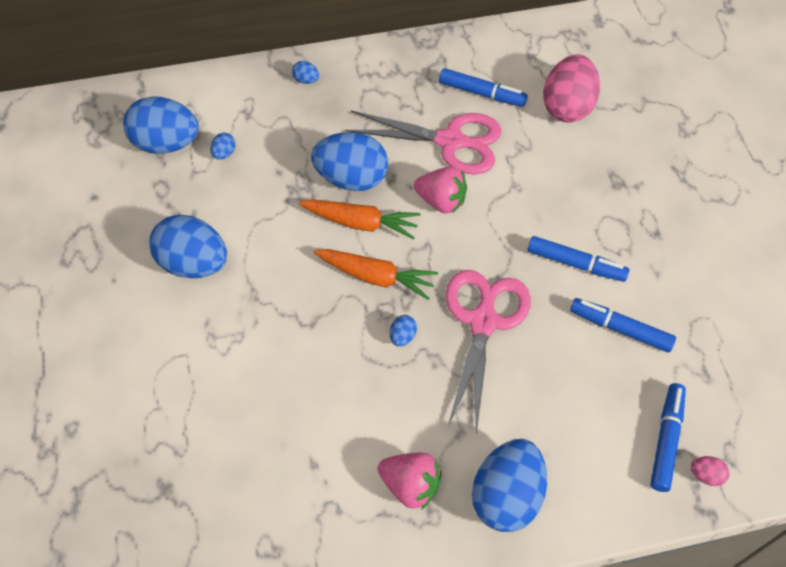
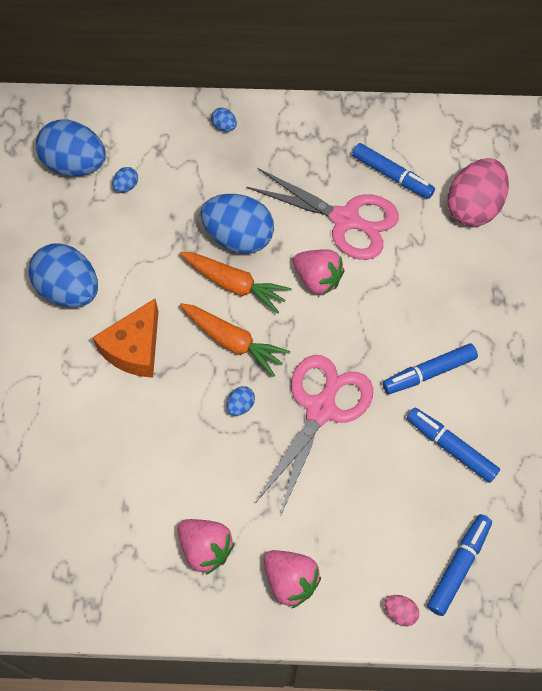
camera: 15 degrees right, 5 degrees up
(277, 305) = (134, 348): none -> orange cheese
(506, 496) = (290, 581): blue egg -> pink strawberry
(575, 264) = (428, 372): blue marker -> blue marker turned 120 degrees clockwise
(705, 475) = (485, 609): pink egg -> pink egg (400, 612)

